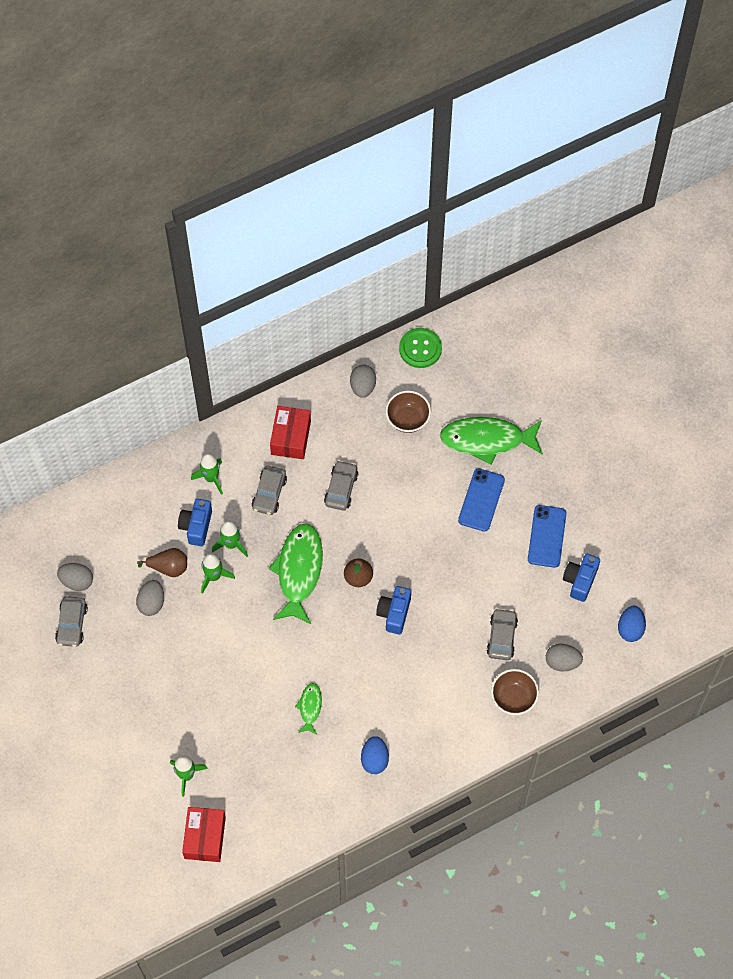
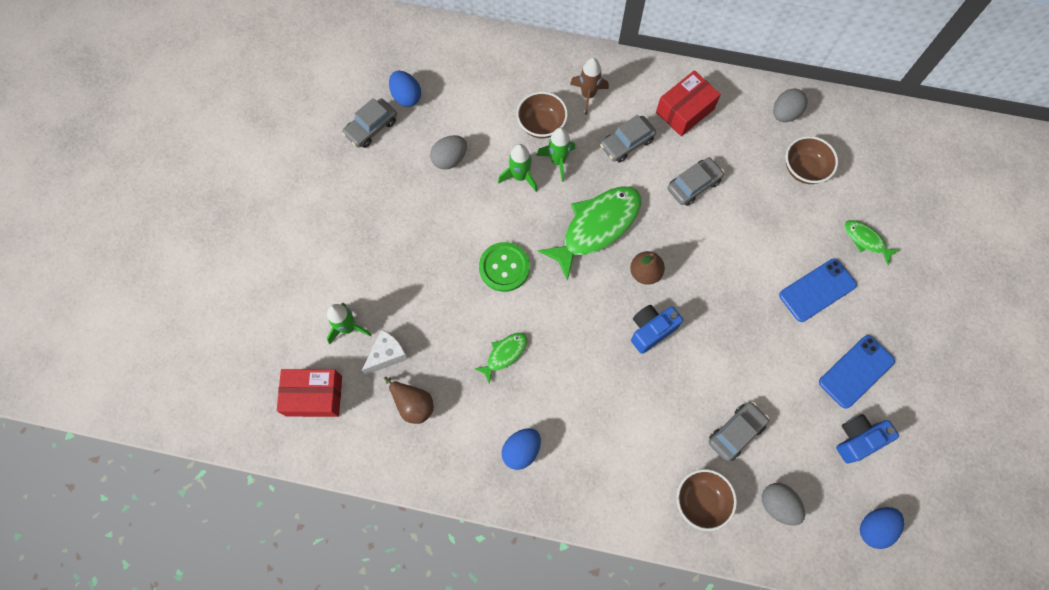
camera: 40 degrees right, 5 degrees up
(77, 581) = (406, 96): grey egg -> blue egg
(168, 567) = (489, 141): brown pear -> brown pear (413, 404)
(196, 526) = (541, 125): blue camera -> brown bowl
(205, 837) = (314, 396): red box -> red box turned 45 degrees clockwise
(211, 478) = (588, 95): green rocket -> brown rocket
(230, 771) = (387, 355): none -> white cheese
(420, 349) = (864, 118): green button -> green button (504, 267)
(487, 440) = (866, 240): green fish -> green fish, size x0.49

